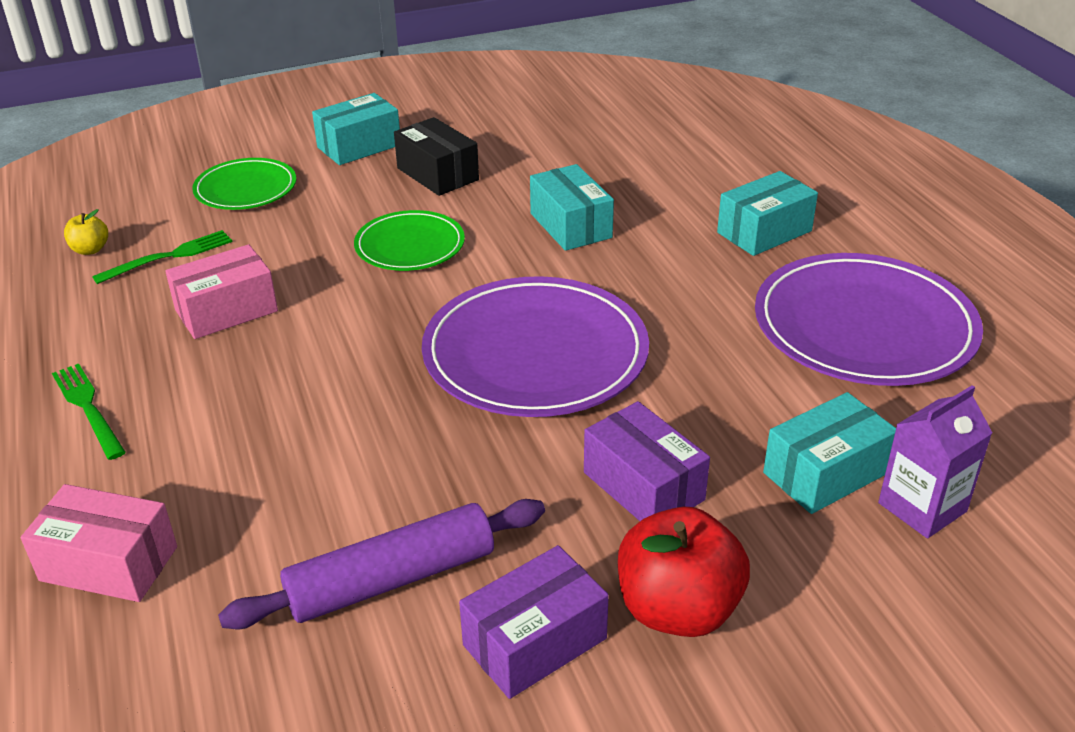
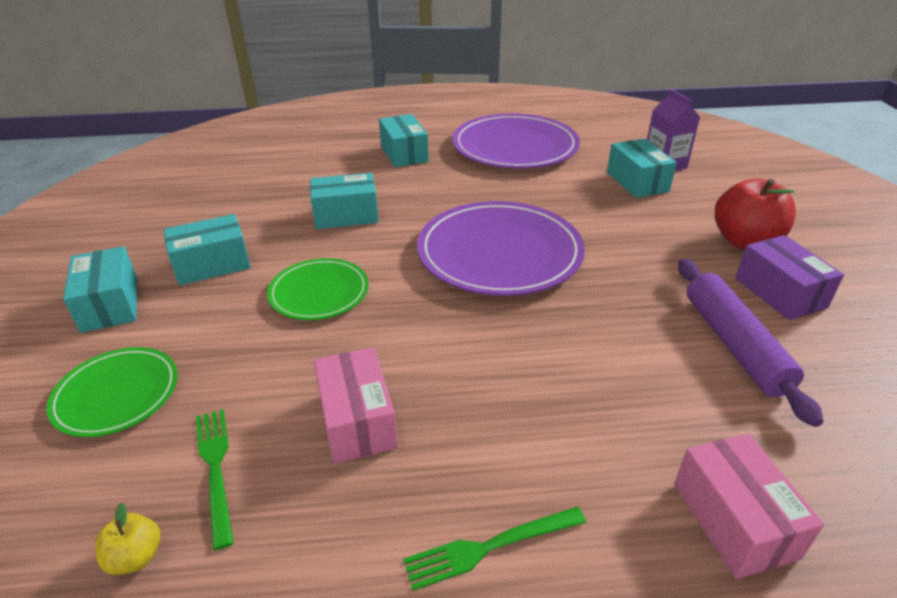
camera: 75 degrees left, 0 degrees up
(109, 563) = (733, 520): pink box -> pink box turned 45 degrees counterclockwise
(438, 174) = (212, 264): black box -> turquoise box
(643, 486) = (644, 235): purple box -> none

